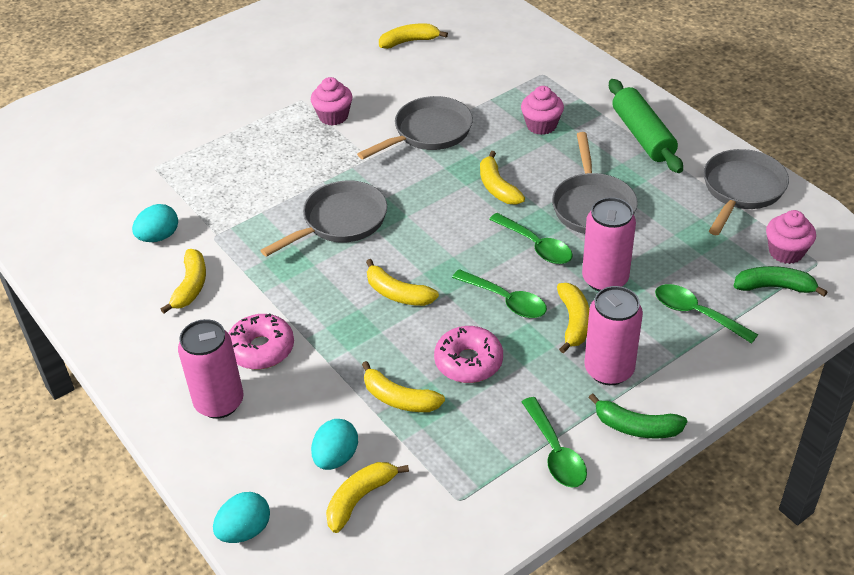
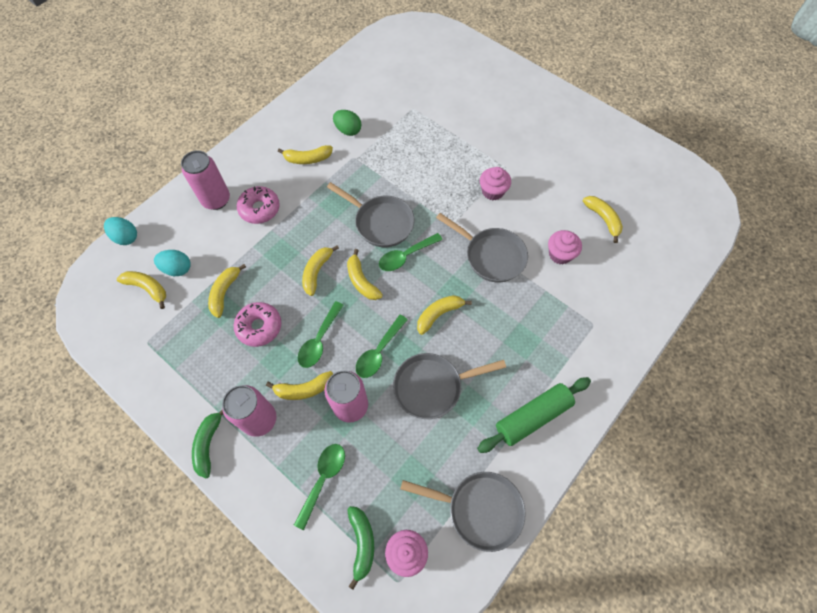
camera: 75 degrees right, 20 degrees up
(159, 237) = (348, 130): turquoise egg -> green egg
(427, 250) = (361, 281): none -> yellow banana
(541, 125) = (523, 334): pink cupcake -> pink cupcake (560, 254)
(555, 452) = (185, 393): green spoon -> green spoon (406, 256)

